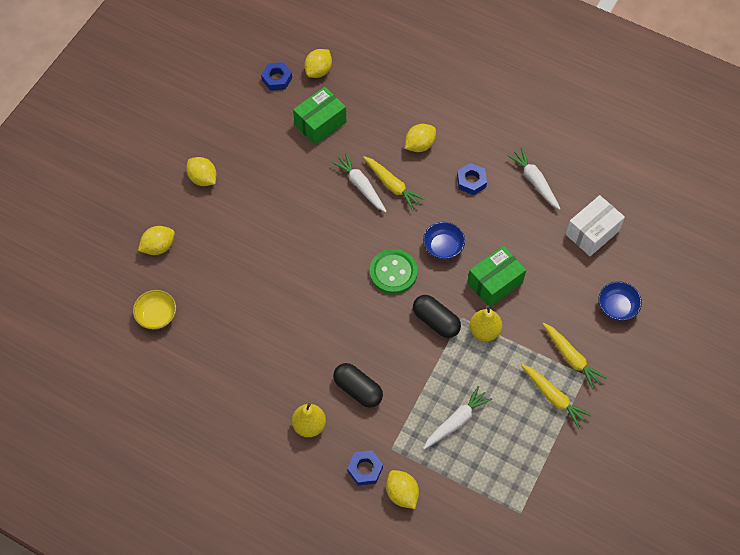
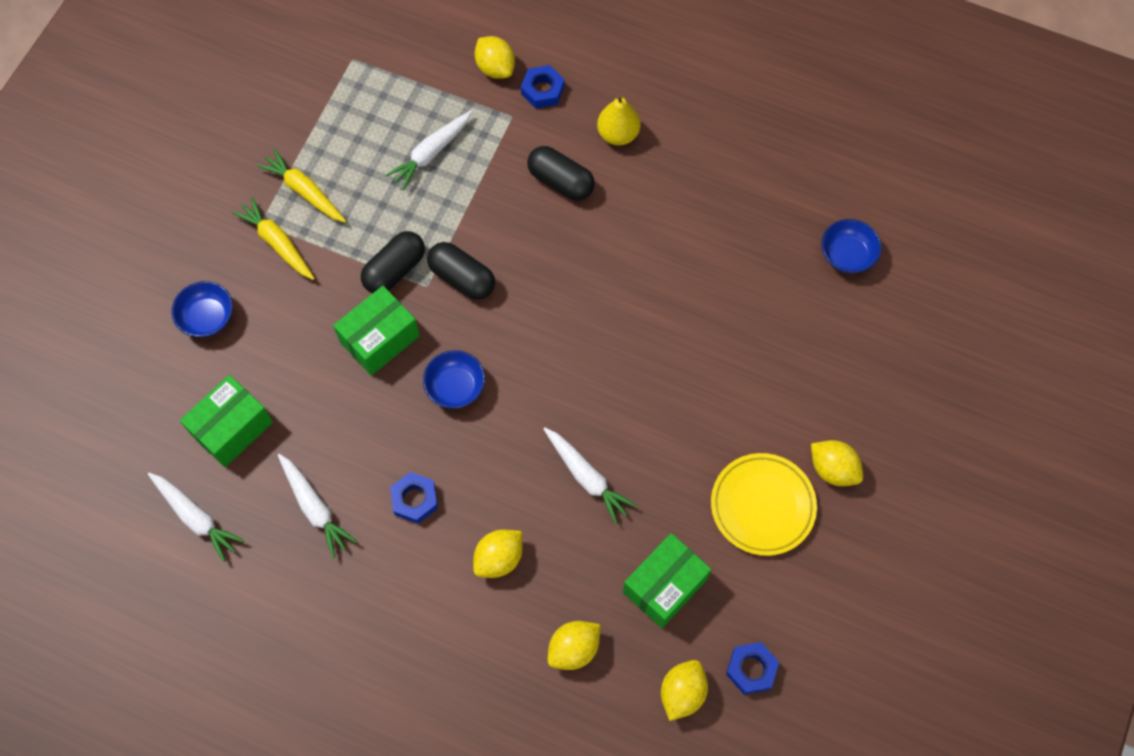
camera: 175 degrees right, 5 degrees up
(157, 315) = (847, 255): yellow bowl -> blue bowl
(158, 247) = (871, 353): yellow lemon -> yellow lemon (574, 649)
(252, 161) = (762, 506): none -> yellow plate
(392, 185) = (538, 482): yellow carrot -> none
(393, 272) = (526, 343): green button -> none
(484, 331) = (394, 270): yellow pear -> black capsule
(592, 232) = (232, 428): white box -> green box
(610, 181) = (196, 517): none -> white carrot

